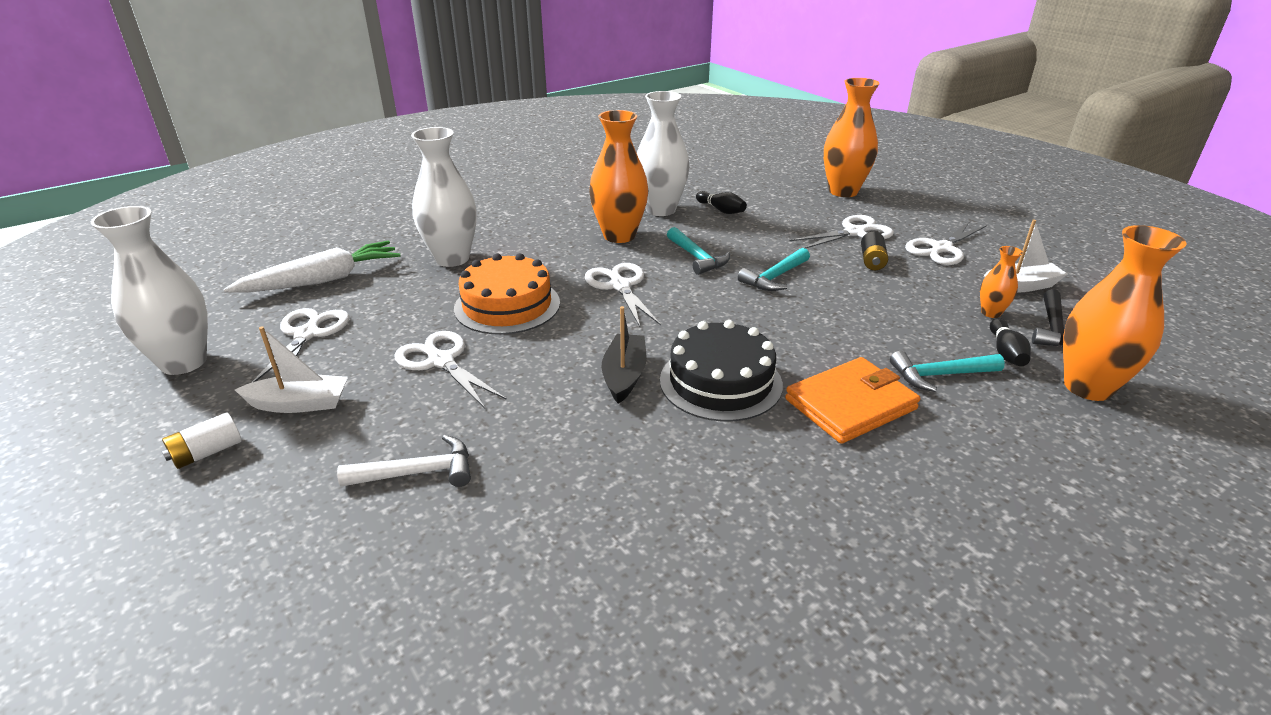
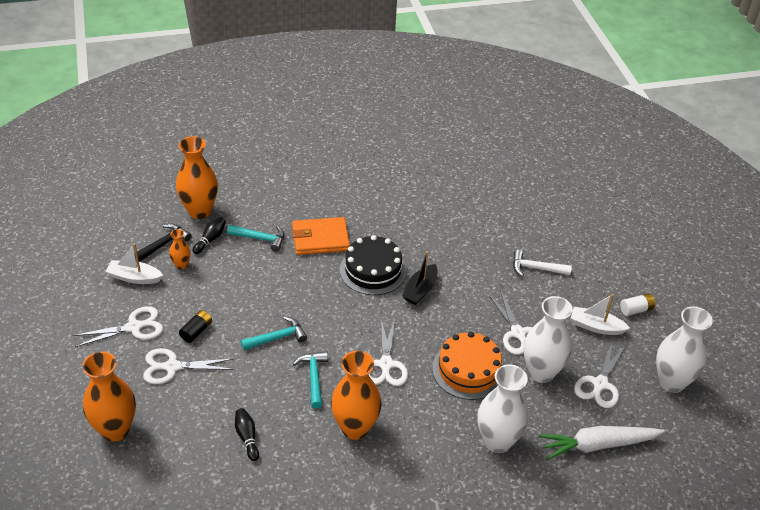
camera: 160 degrees left, 10 degrees up
(660, 210) = (298, 457): white vase -> white vase (541, 372)

